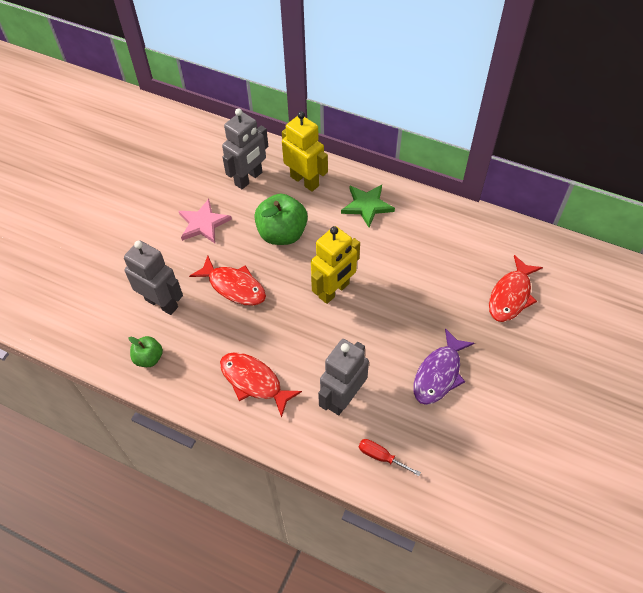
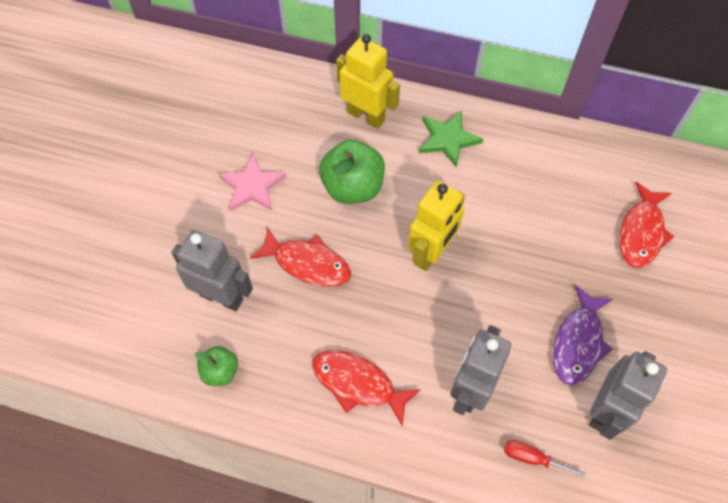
camera: 10 degrees left, 5 degrees up
(249, 178) = (296, 121): grey robot -> grey robot (605, 411)

